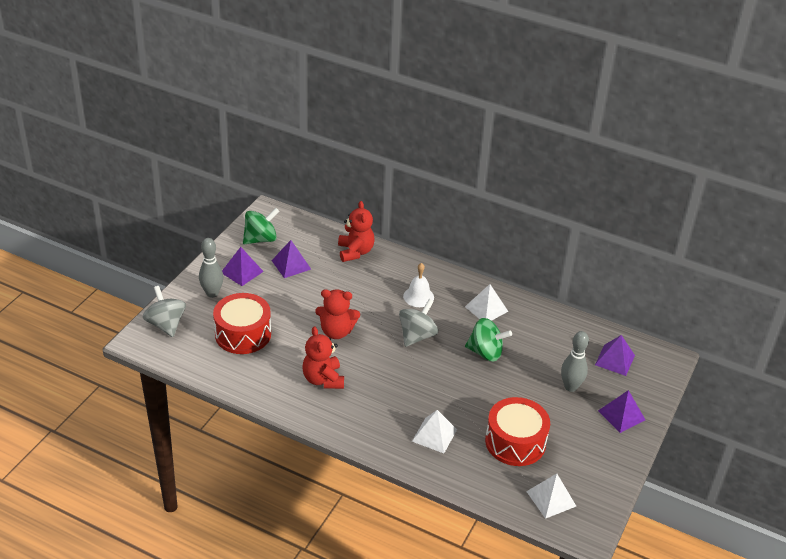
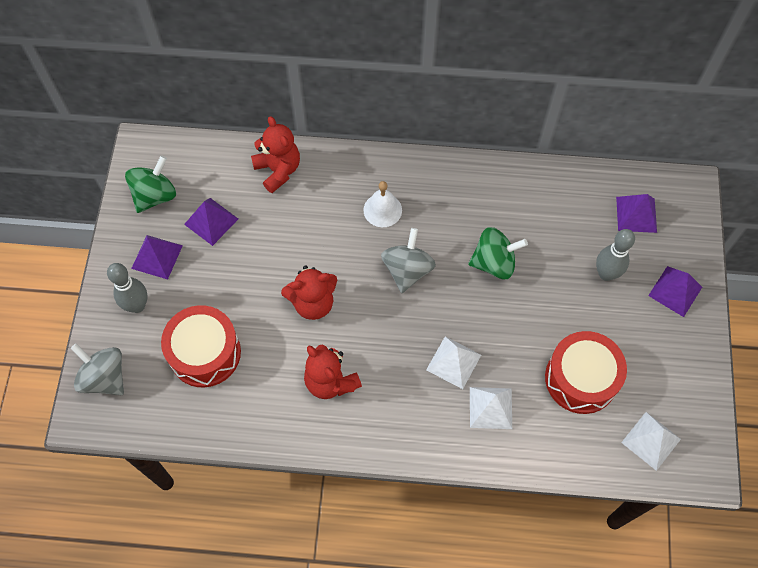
camera: 20 degrees left, 25 degrees up
(486, 309) = (466, 197): white pyramid -> white pyramid (453, 362)

